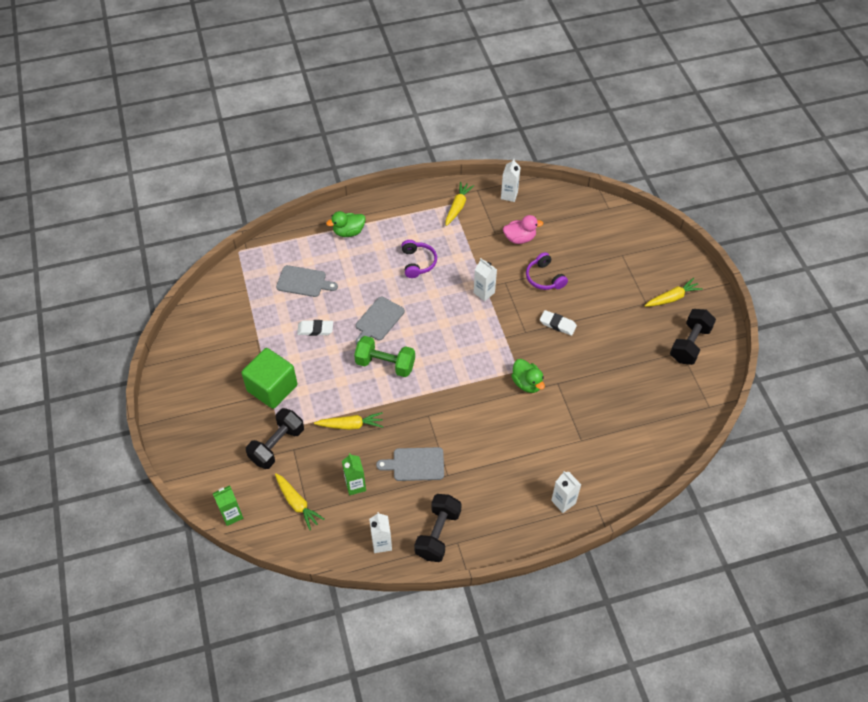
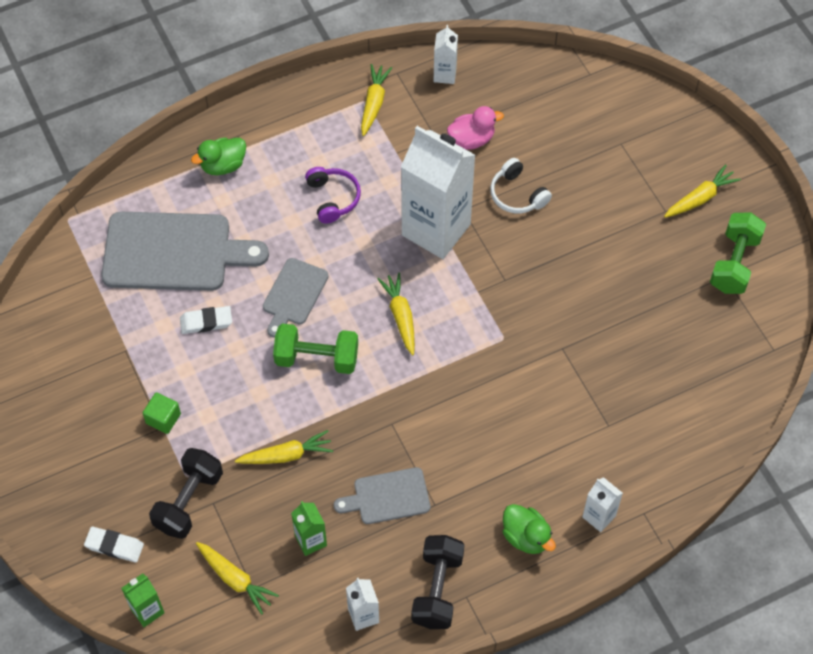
camera: 10 degrees left, 5 degrees up
(272, 388) = (163, 419): green cube -> green cube, size x0.50
(304, 282) = (174, 252): grey cutting board -> grey cutting board, size x1.87
(448, 345) = (400, 316): none -> yellow carrot
(484, 292) = (436, 230): white carton -> white carton, size x2.27
(527, 383) = (520, 355): green duck -> green duck (526, 537)
(544, 278) = (517, 195): purple headphones -> white headphones
(557, 324) = (548, 262): white eraser -> white eraser (114, 546)
(689, 344) = (734, 263): black dumbbell -> green dumbbell

